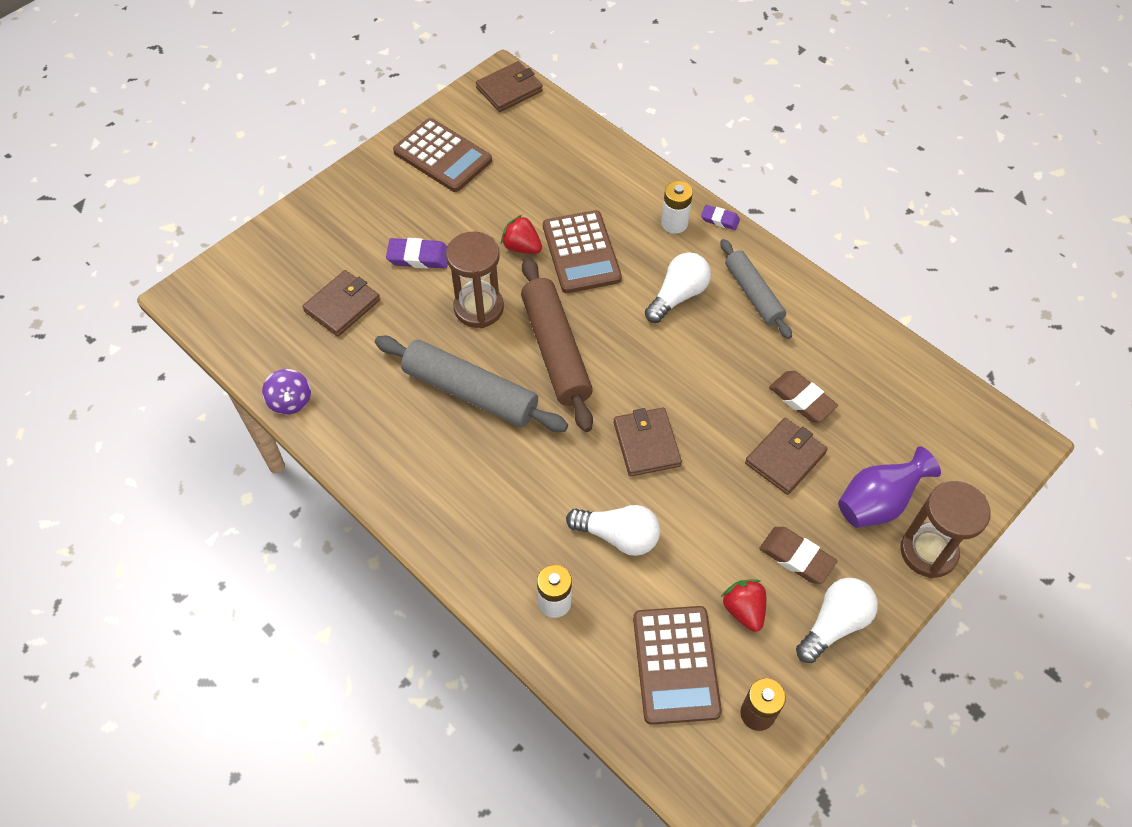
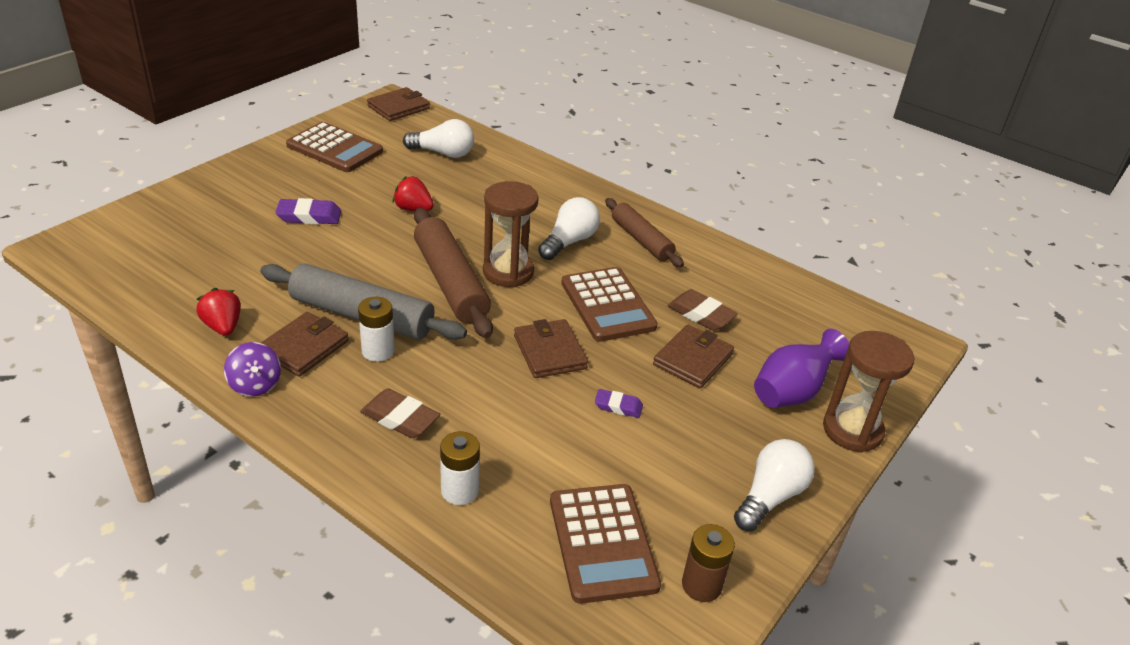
camera: 10 degrees left, 20 degrees down
(290, 401) = (163, 326): purple spinning top -> purple spinning top (255, 385)
(342, 306) = (227, 252): brown wallet -> brown wallet (304, 347)
(479, 308) = (370, 252): brown hourglass -> brown hourglass (508, 272)
(581, 252) = (472, 212): brown calculator -> brown calculator (607, 305)
(618, 536) = (527, 429): white light bulb -> white light bulb (443, 153)
(674, 223) = (560, 193): white battery -> white battery (378, 351)
(720, 219) = (602, 190): purple eraser -> purple eraser (618, 406)
(744, 610) = (671, 488): red strawberry -> red strawberry (223, 326)
(753, 294) = (641, 240): grey rolling pin -> brown rolling pin
(796, 557) = (719, 440): brown eraser -> brown eraser (400, 418)

